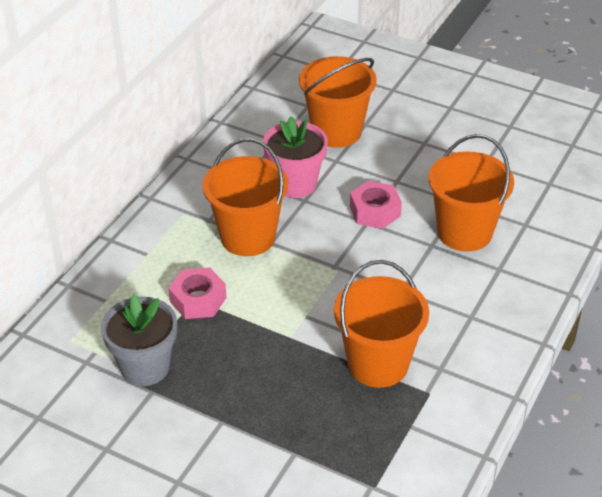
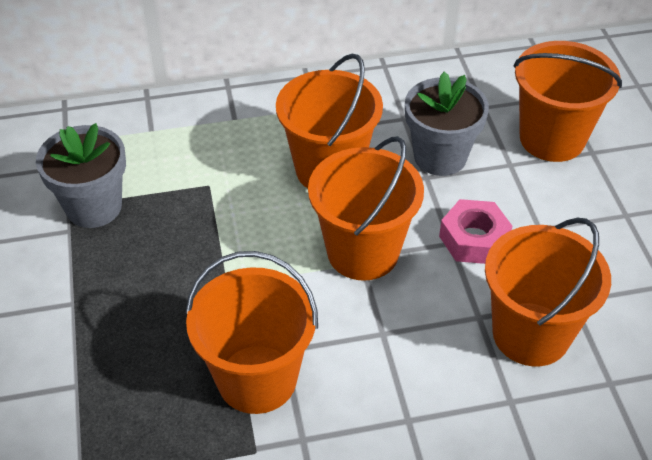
camera: 50 degrees right, 5 degrees up
(198, 300) = (211, 188): pink nut -> none
(295, 184) = (440, 157): pink flower pot -> grey flower pot
(332, 262) = (363, 252): none -> orange bucket

